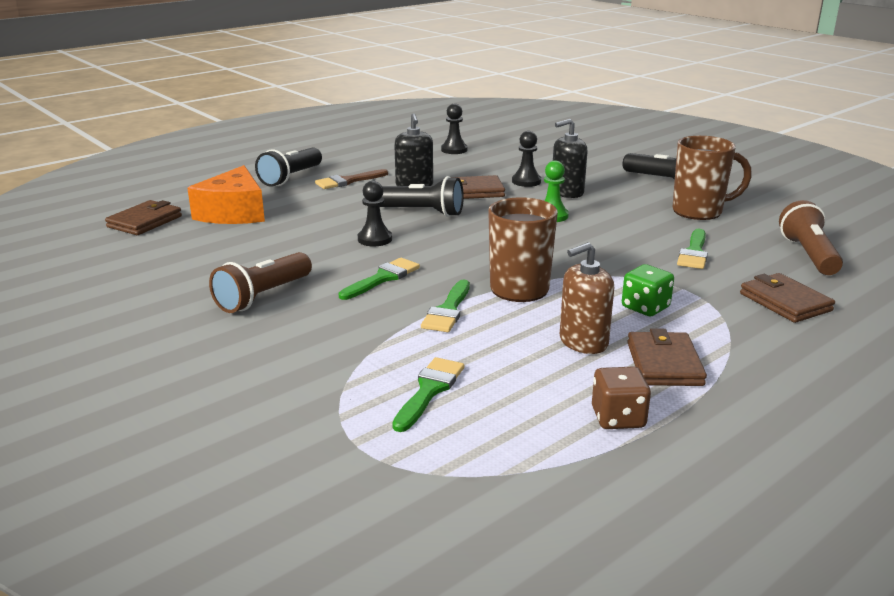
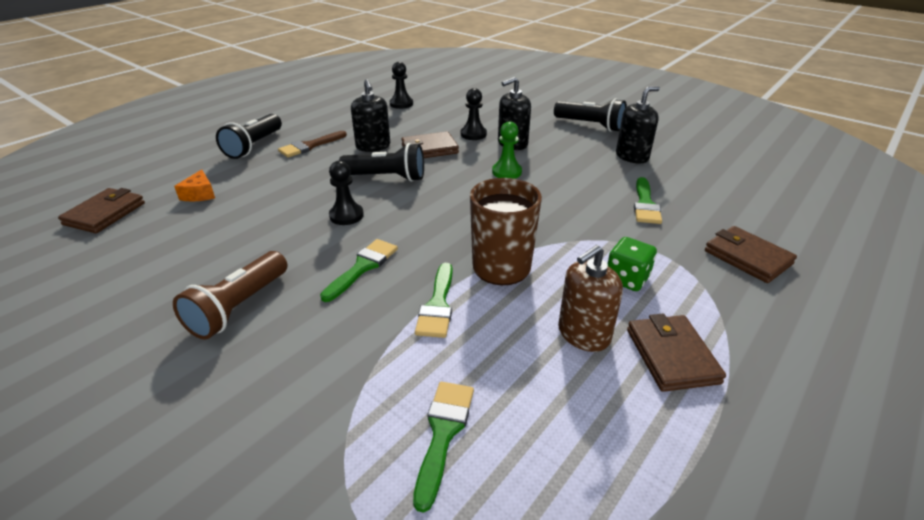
camera: 10 degrees left, 10 degrees up
(234, 213) = (199, 194): orange cheese -> orange cheese, size x0.48
(618, 418) = (655, 448): brown dice -> none
(699, 211) = (632, 156): brown mug -> black soap dispenser
(808, 255) = (742, 198): brown flashlight -> none

